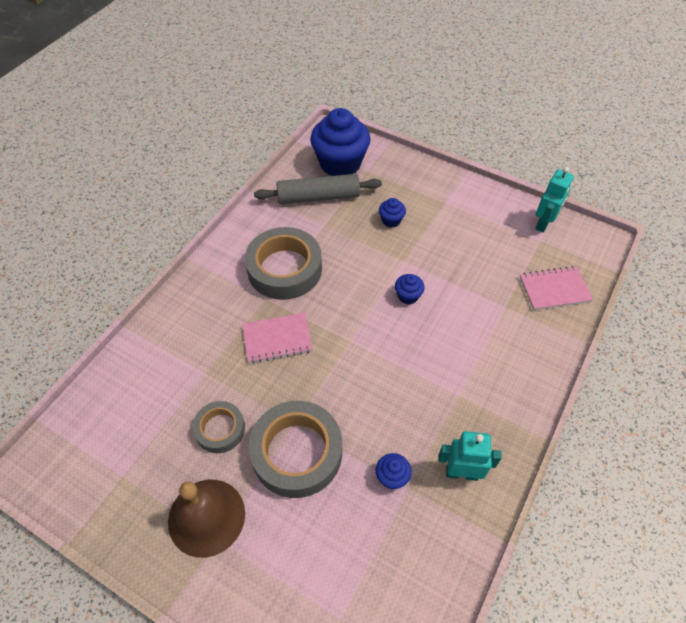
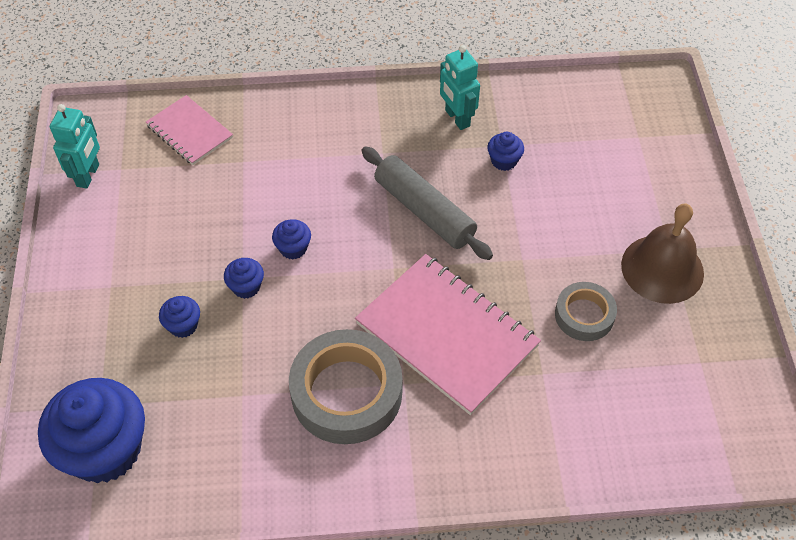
camera: 125 degrees left, 0 degrees up
(277, 339) = (446, 335): pink notebook -> pink notebook, size x1.79
(297, 452) = (547, 239): grey tape -> none
(318, 197) = (193, 435): grey rolling pin -> grey rolling pin (424, 211)
(396, 259) = (246, 287): none -> blue cupcake
(544, 223) = (88, 175): turquoise robot -> turquoise robot turned 105 degrees clockwise

